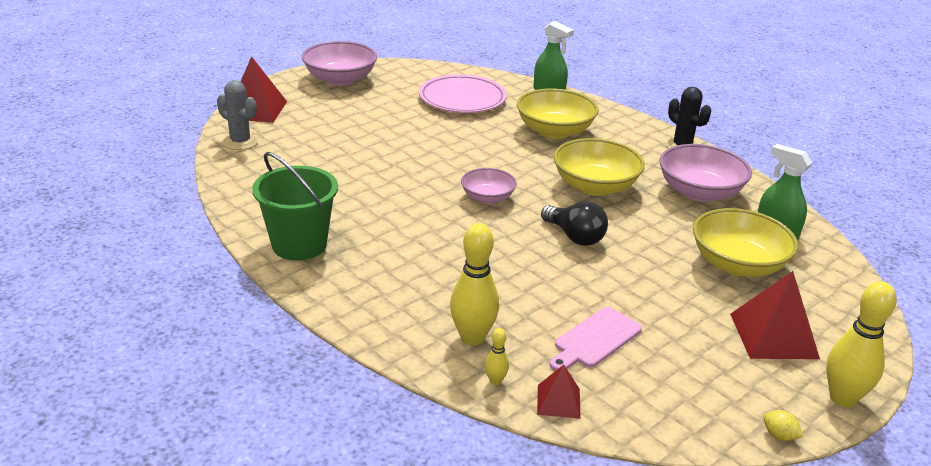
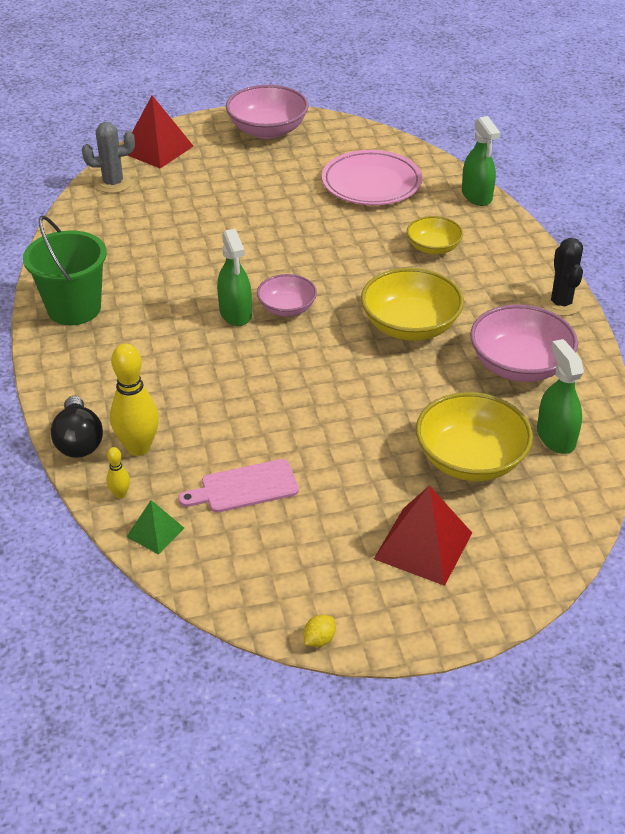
camera: 30 degrees right, 10 degrees up
(240, 142) = (113, 184): grey cactus -> grey cactus turned 75 degrees counterclockwise
(449, 212) = (235, 313): none -> green spray bottle
(554, 131) = (433, 248): yellow bowl -> yellow bowl, size x0.60
(558, 401) = (155, 532): red pyramid -> green pyramid
(575, 237) = (331, 376): black light bulb -> black light bulb (79, 441)
(779, 435) = (319, 639): yellow lemon -> yellow lemon turned 60 degrees clockwise
(842, 398) = (422, 631): yellow bowling pin -> none

